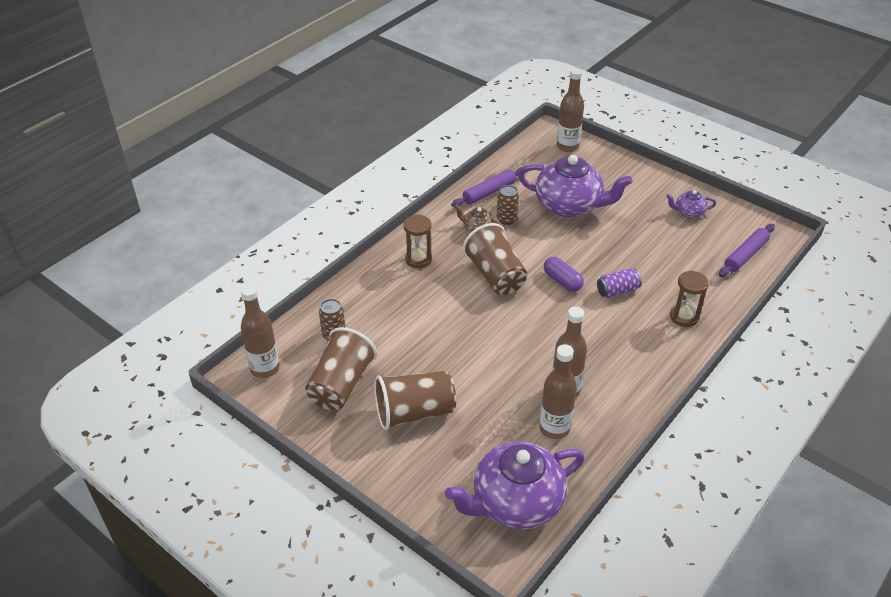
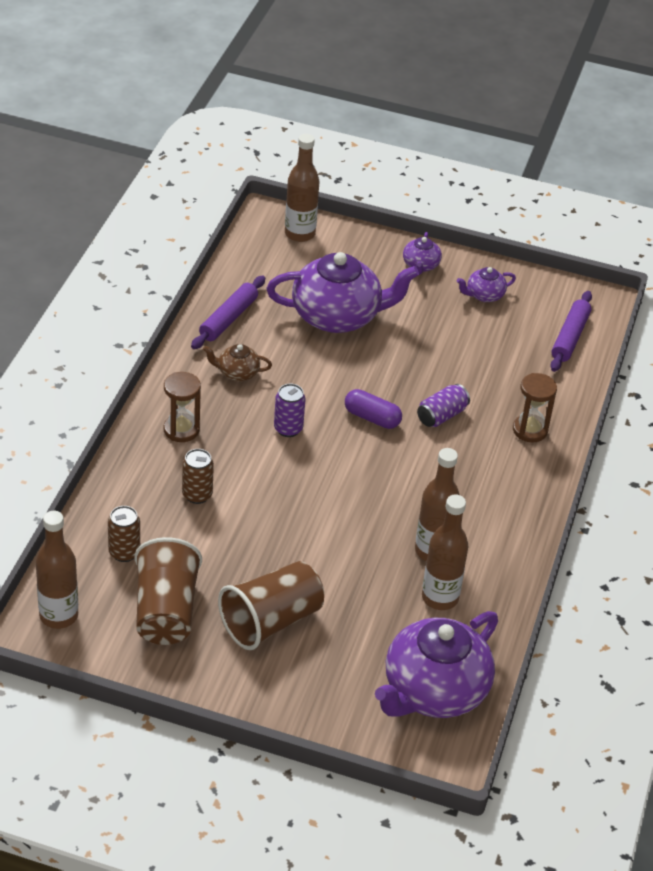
camera: 25 degrees left, 0 degrees up
(495, 275) = (288, 429): brown cup -> purple can
(506, 219) = (268, 351): brown can -> brown can (197, 495)
(648, 183) = (420, 265): none -> purple teapot

